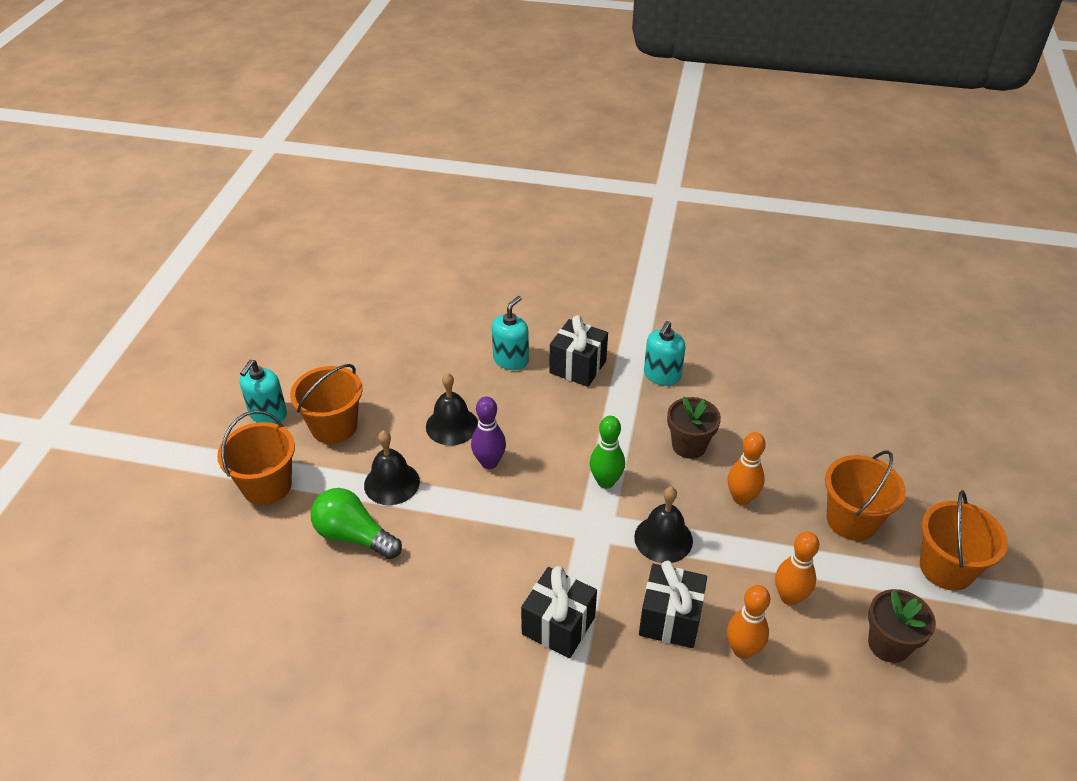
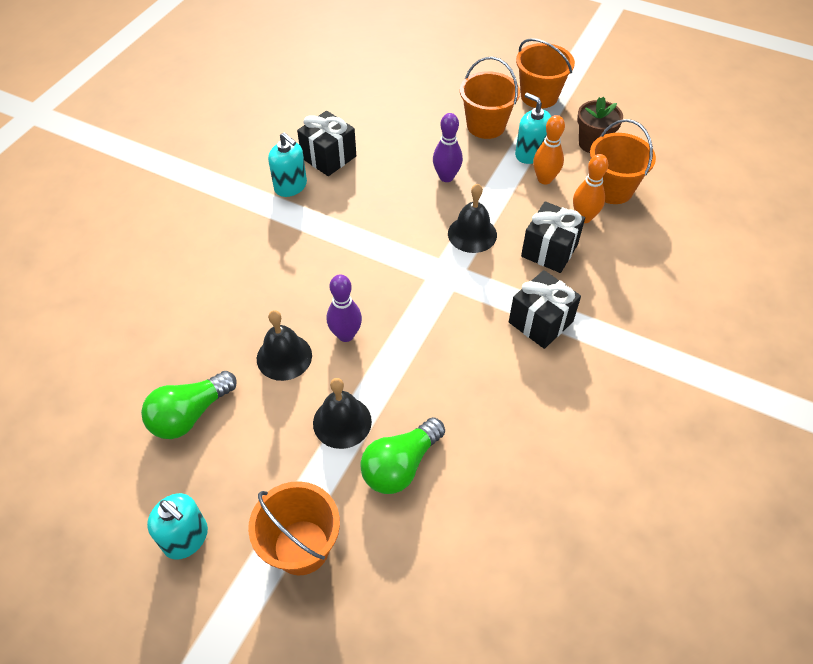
camera: 75 degrees left, 10 degrees up
(334, 427) = (238, 467): orange bucket -> orange bucket (612, 189)
(378, 383) = (190, 415): none -> green light bulb
(511, 360) = (214, 290): turquoise soap dispenser -> turquoise soap dispenser (530, 154)
(578, 367) = (250, 241): black gift -> black gift (328, 157)
(605, 482) = (400, 255): green bowling pin -> none
(689, 445) = (380, 191): brown flower pot -> none
(741, 498) = (446, 177): orange bowling pin -> purple bowling pin

